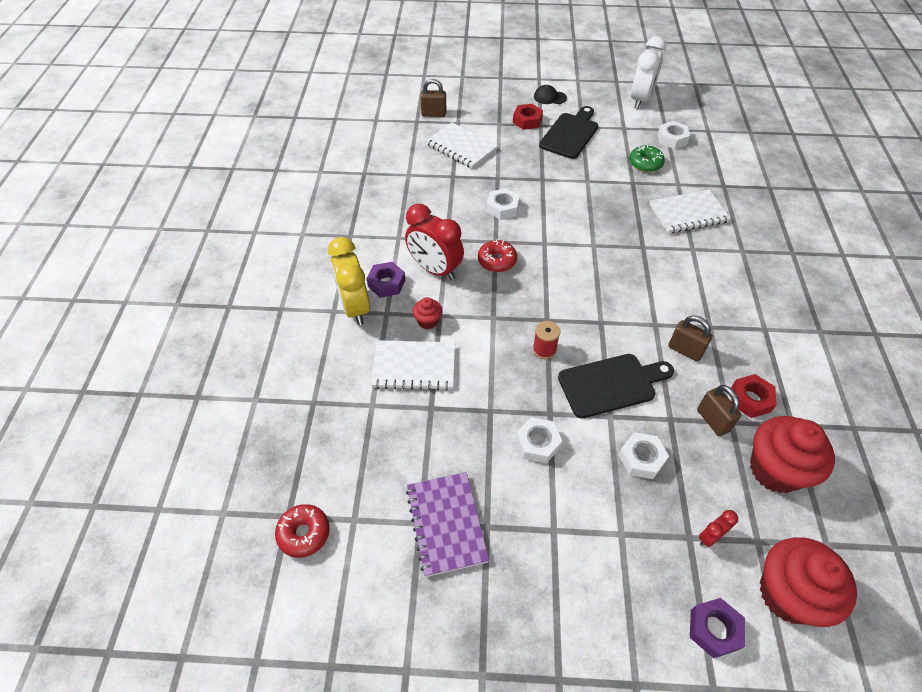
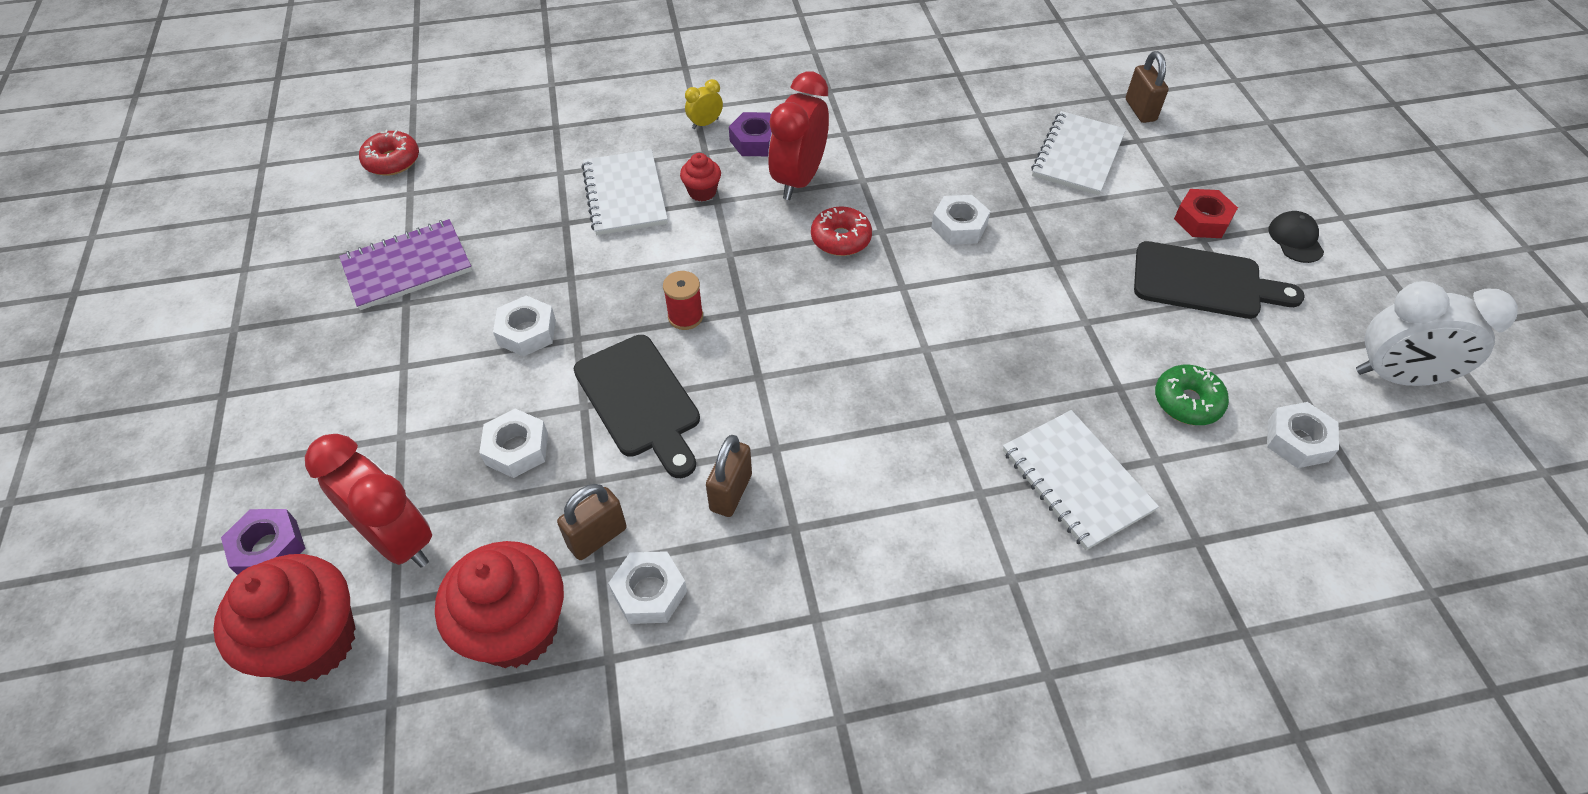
camera: 75 degrees right, 0 degrees up
(355, 307) = (705, 123): yellow clock -> yellow clock, size x0.46
(709, 537) = (399, 539): red clock -> red clock, size x2.18
(750, 399) = (649, 592): red nut -> white nut

